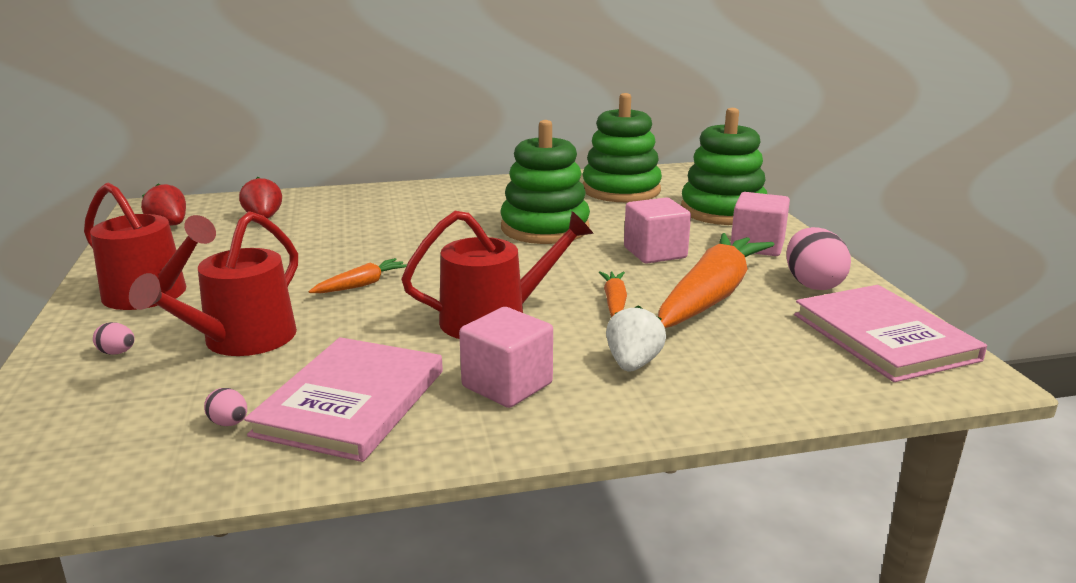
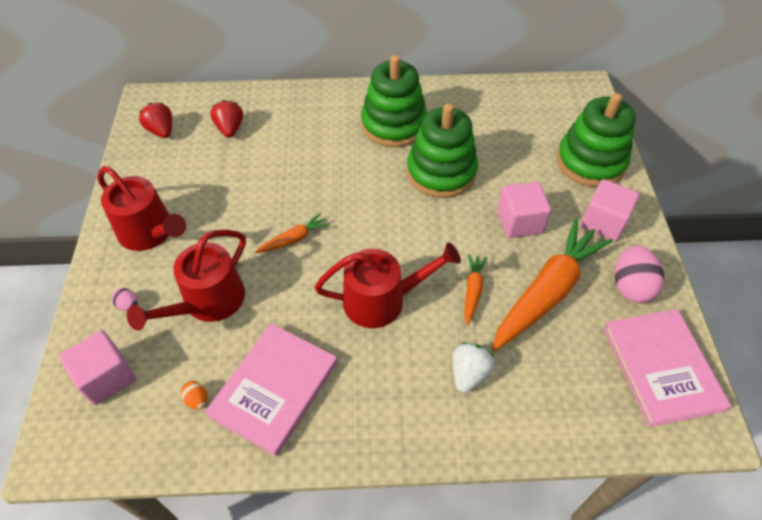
camera: 10 degrees right, 30 degrees up
(229, 423) = (197, 400): pink egg -> orange egg
(507, 385) = (378, 385): pink cube -> pink cube (107, 377)
(621, 190) = (514, 116): green stacking toy -> green stacking toy (393, 125)

